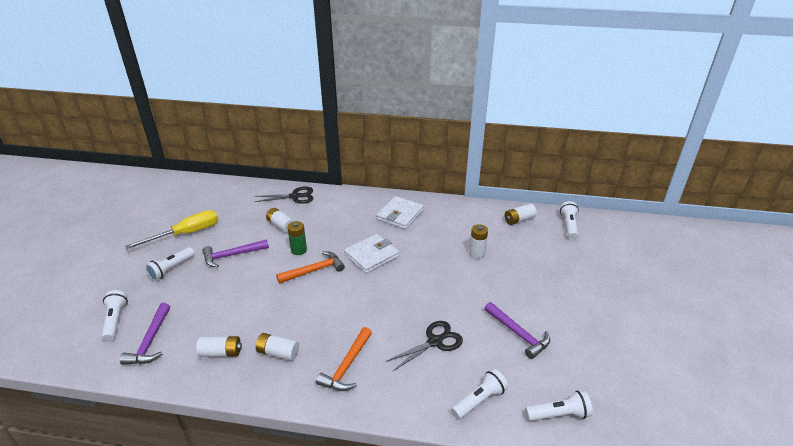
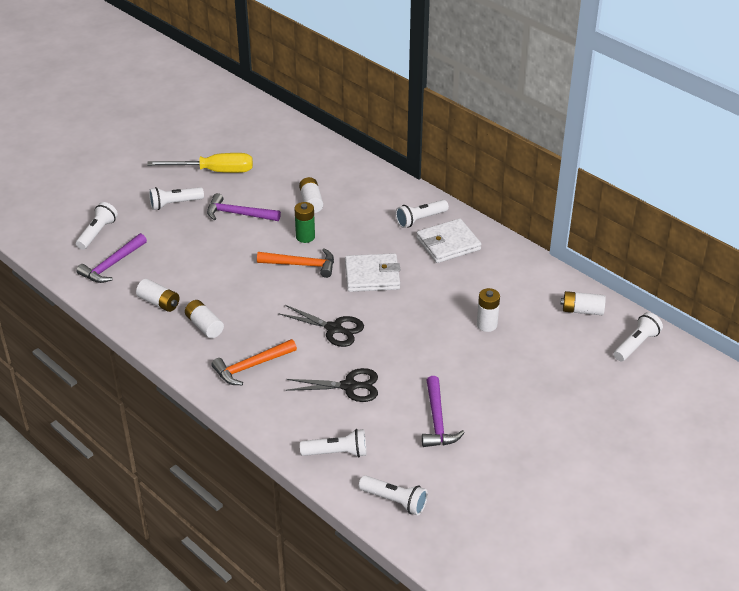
camera: 35 degrees right, 5 degrees up
(295, 196) = (354, 173): black scissors -> black scissors (333, 329)
(367, 207) = (420, 219): none -> white flashlight

